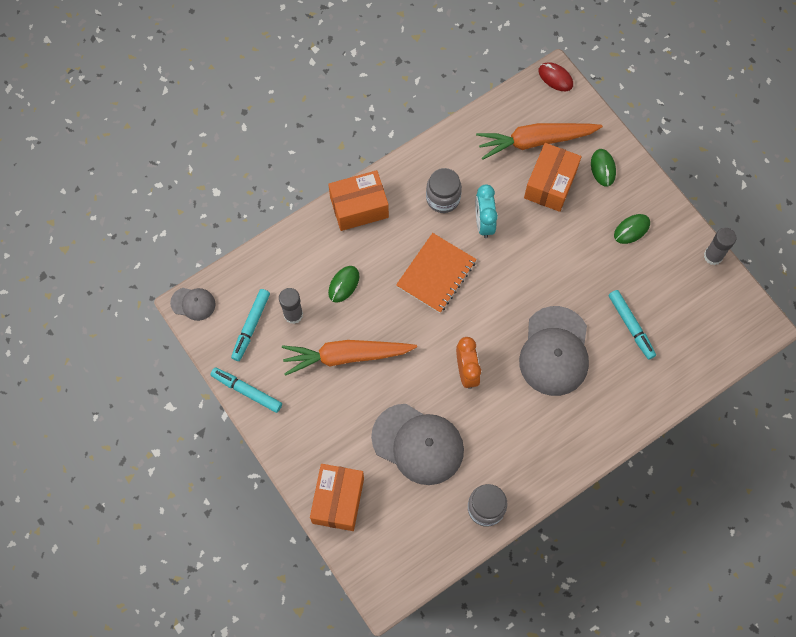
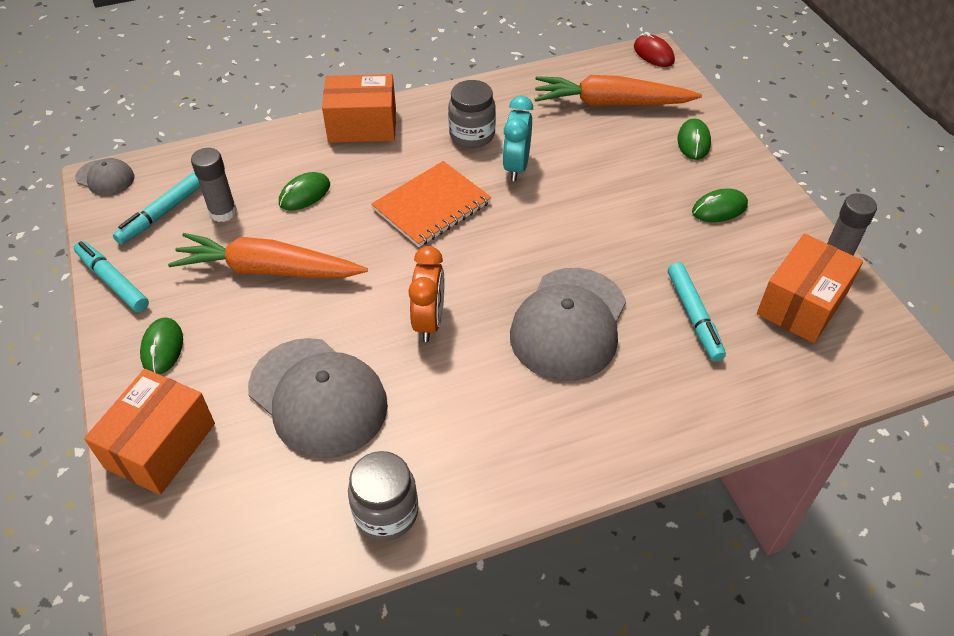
camera: 15 degrees right, 20 degrees down
(306, 434) = (162, 348): none -> green mouse
(550, 184) = (618, 145): orange box -> orange box (801, 304)

